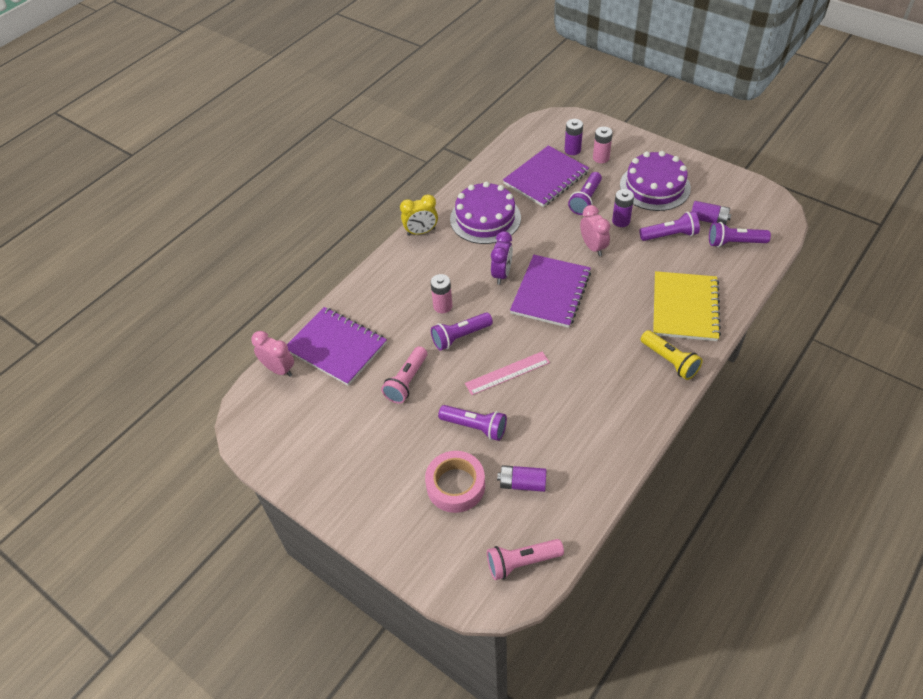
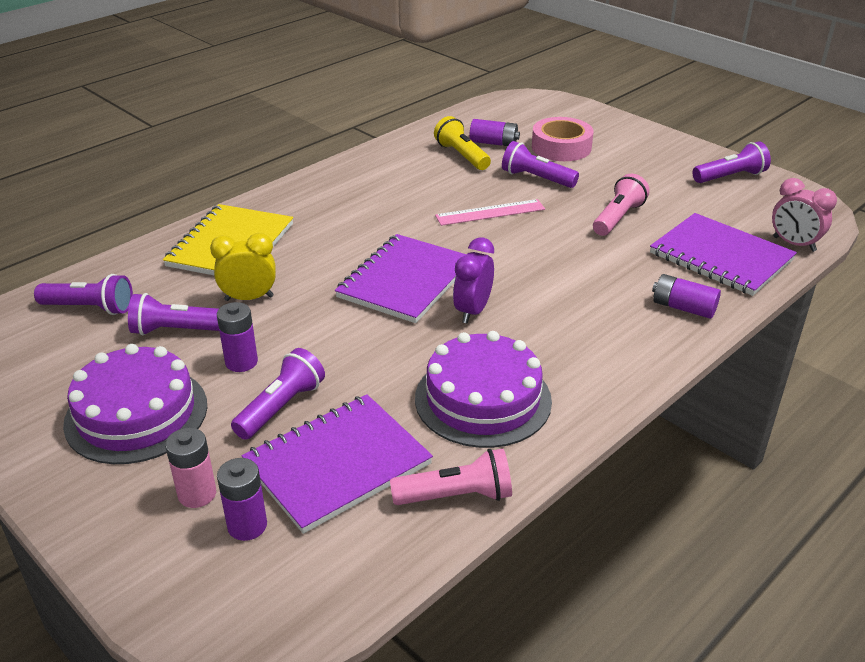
camera: 175 degrees left, 15 degrees down
(421, 232) = (607, 391): yellow clock -> yellow clock (249, 298)
(442, 306) = (570, 283): pink battery -> none
(460, 336) = (546, 249): purple flashlight -> purple flashlight (730, 177)
(522, 562) = (505, 109): pink flashlight -> pink flashlight (456, 496)
(593, 247) = (312, 329): pink clock -> none
(670, 361) = (289, 203): yellow flashlight -> yellow flashlight (462, 156)
(708, 219) = (96, 345): purple battery -> purple battery (683, 308)

